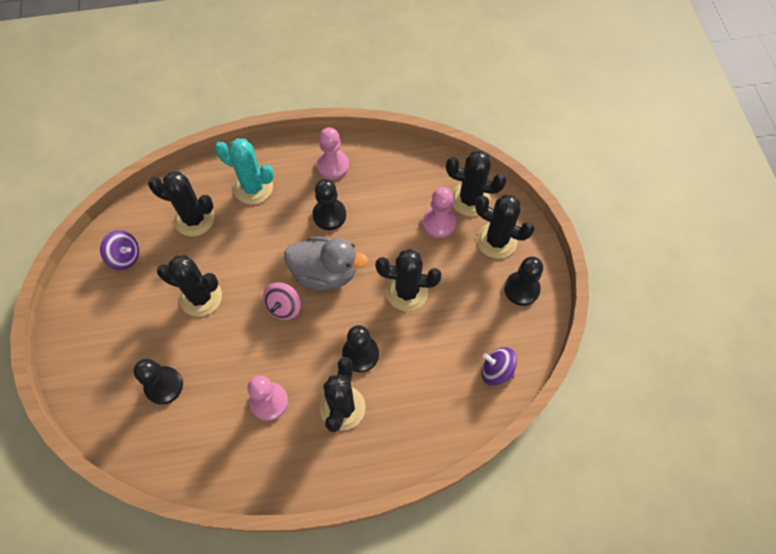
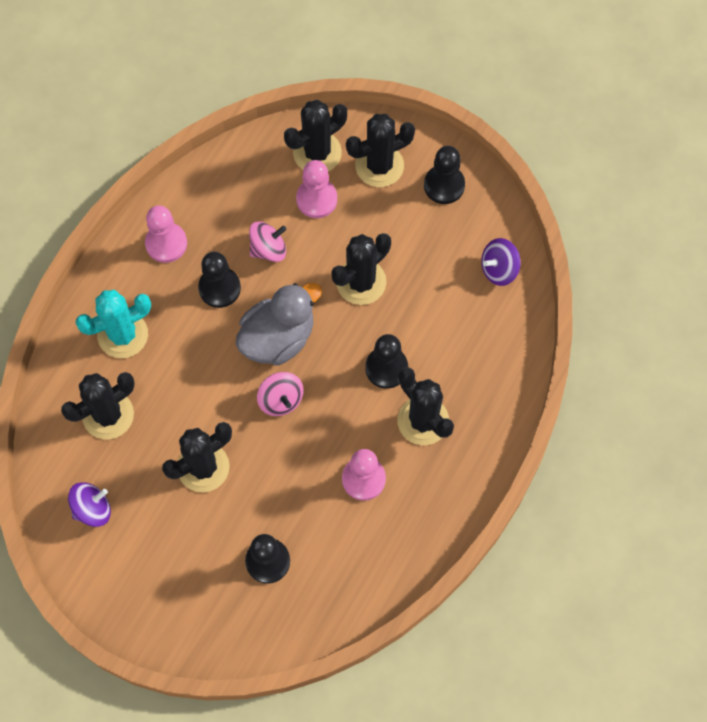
camera: 50 degrees left, 5 degrees up
(380, 222) = (268, 249): none -> pink spinning top

